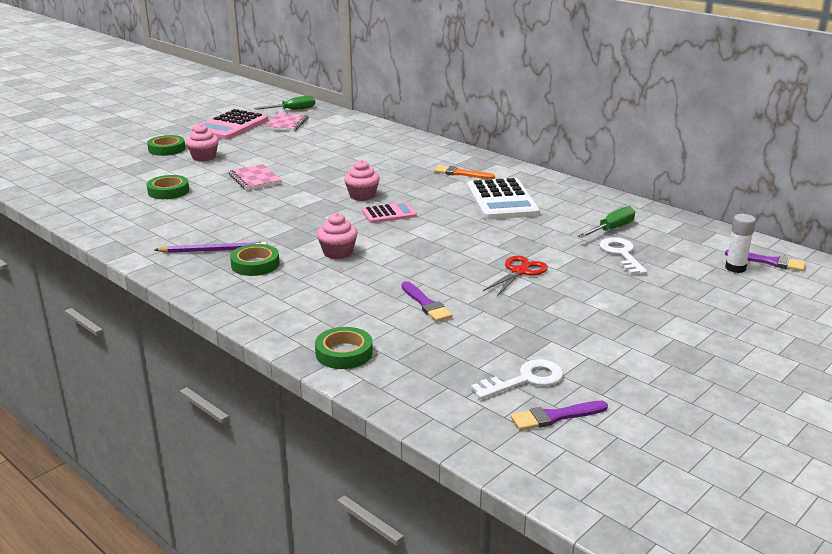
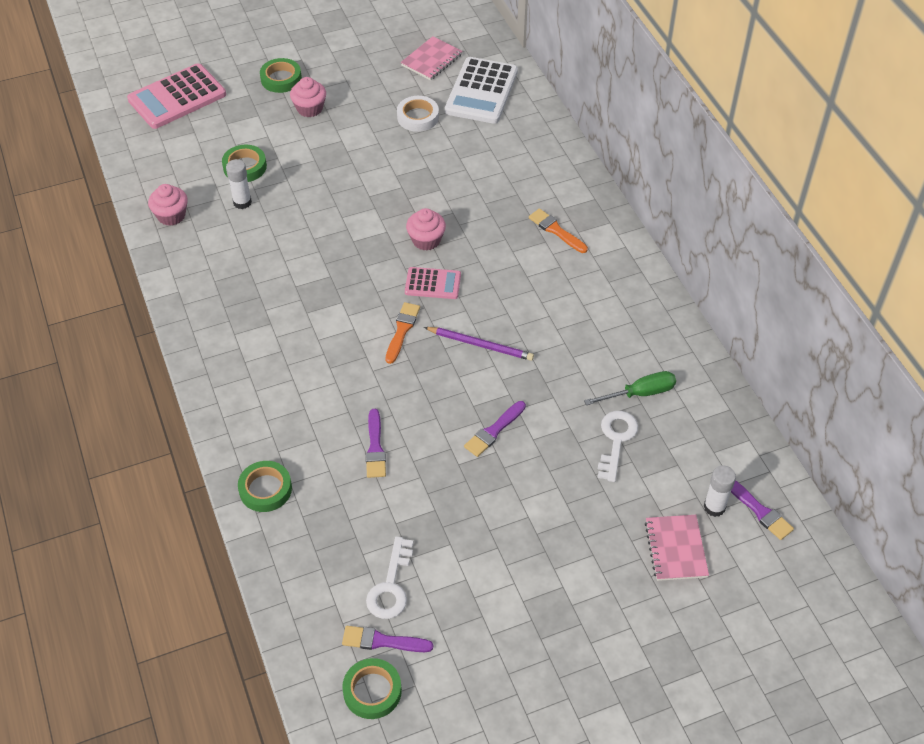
camera: 25 degrees right, 25 degrees up
(181, 207) = (242, 202): none -> white glue stick
(214, 250) = (236, 290): purple pencil -> purple pencil (480, 345)
(231, 126) = (369, 47): pink calculator -> pink calculator (177, 97)
(255, 179) = (338, 171): pink notebook -> pink notebook (676, 549)
(255, 264) = (261, 327): green tape -> green tape (372, 691)
(293, 110) = (455, 29): green screwdriver -> none
(299, 147) = (418, 117): none -> white tape
(338, 253) = (344, 335): pink cupcake -> pink cupcake (171, 216)
(386, 240) = (402, 330): none -> orange brush
(502, 200) = (563, 299): white calculator -> white calculator (481, 91)
(519, 272) = (494, 431): red scissors -> purple brush
(525, 380) = (391, 586): white key -> white key turned 105 degrees clockwise

